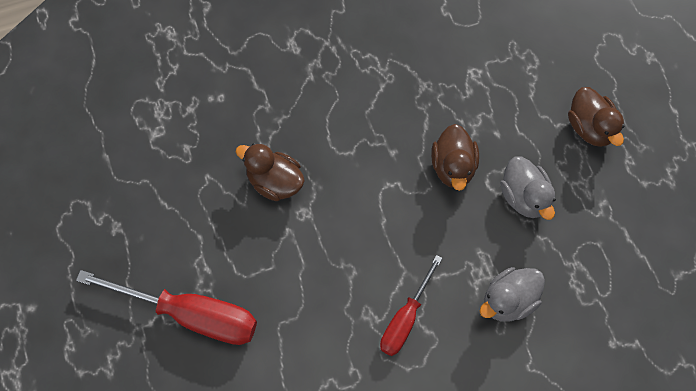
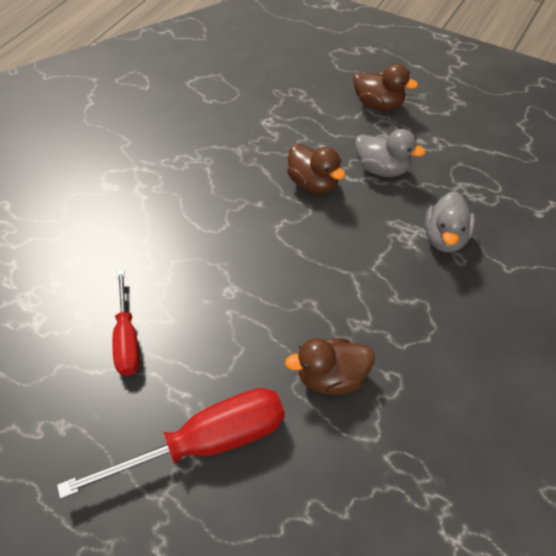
camera: 40 degrees left, 15 degrees down
(274, 181) = (183, 285): brown duck -> brown duck (331, 377)
(405, 319) = (388, 305): red screwdriver -> red screwdriver (127, 339)

